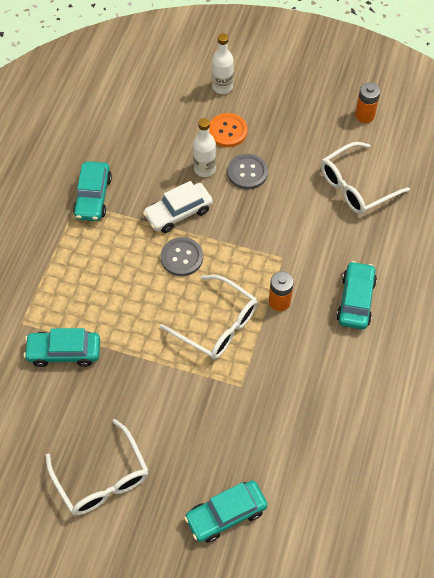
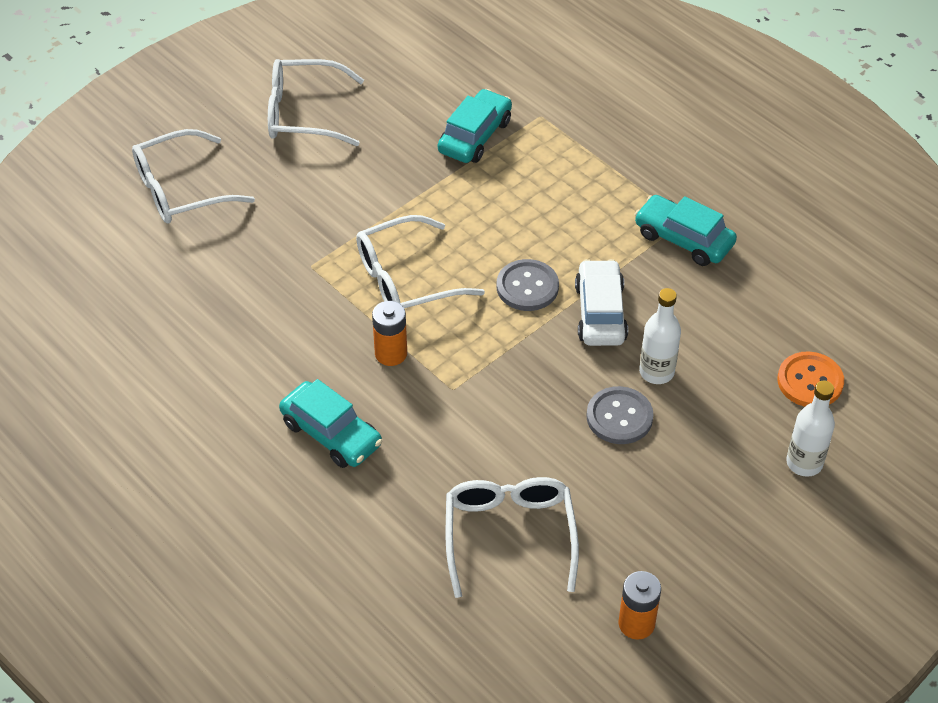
camera: 120 degrees right, 10 degrees down
(226, 514) = (181, 190): turquoise car -> white glasses
(227, 131) = (710, 429): orange button -> orange button (810, 381)

